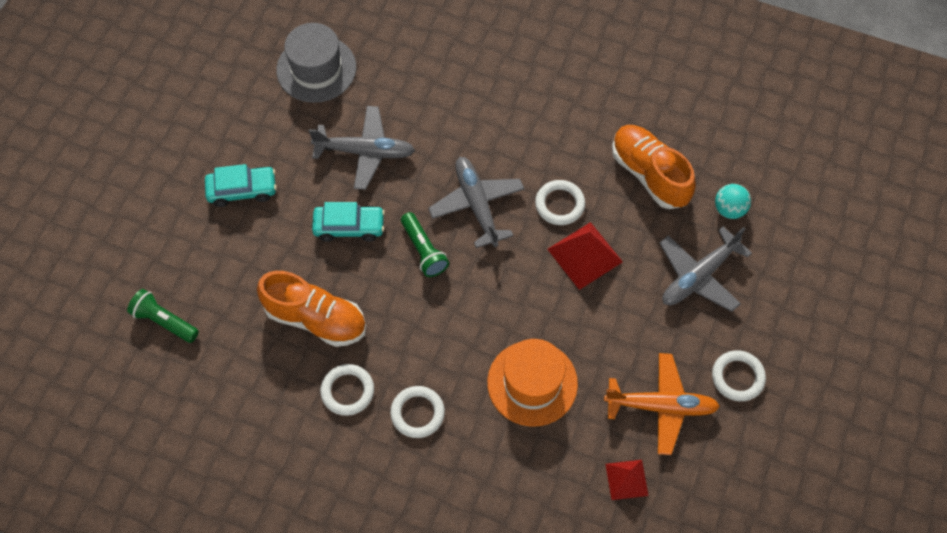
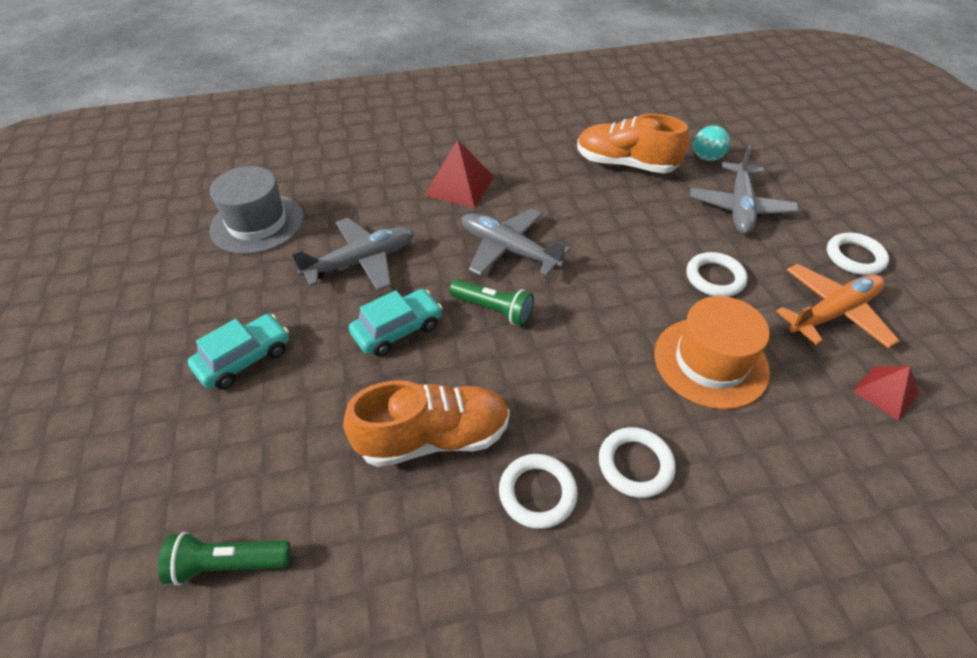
camera: 35 degrees left, 15 degrees down
(559, 204) = (579, 215): white ring -> white ring (714, 278)
(584, 255) = (639, 239): red pyramid -> red pyramid (459, 185)

